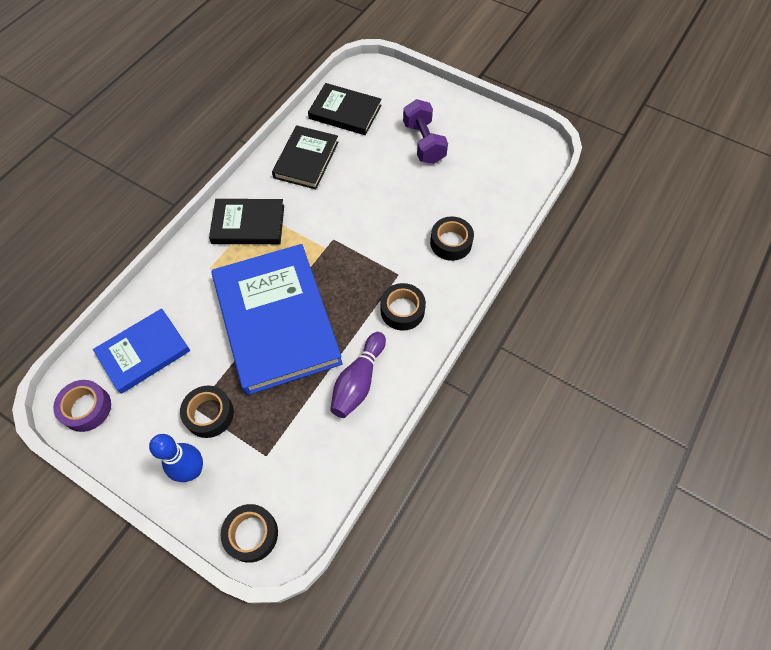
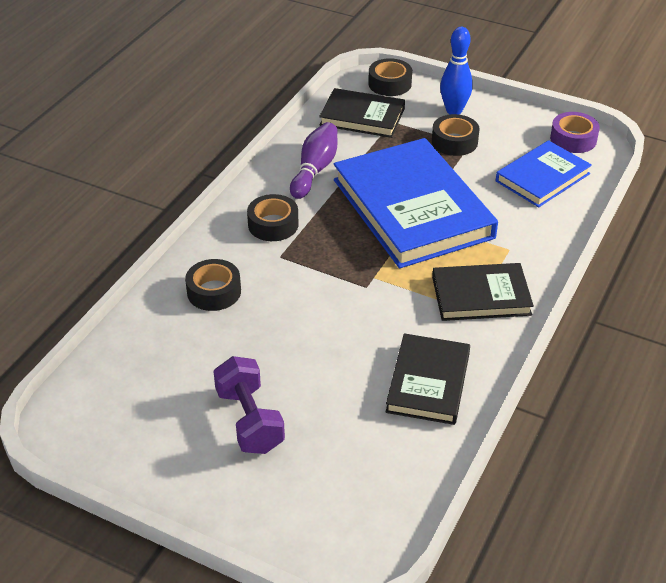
camera: 175 degrees right, 20 degrees down
(345, 112) = (384, 465): black book -> black book (362, 117)

